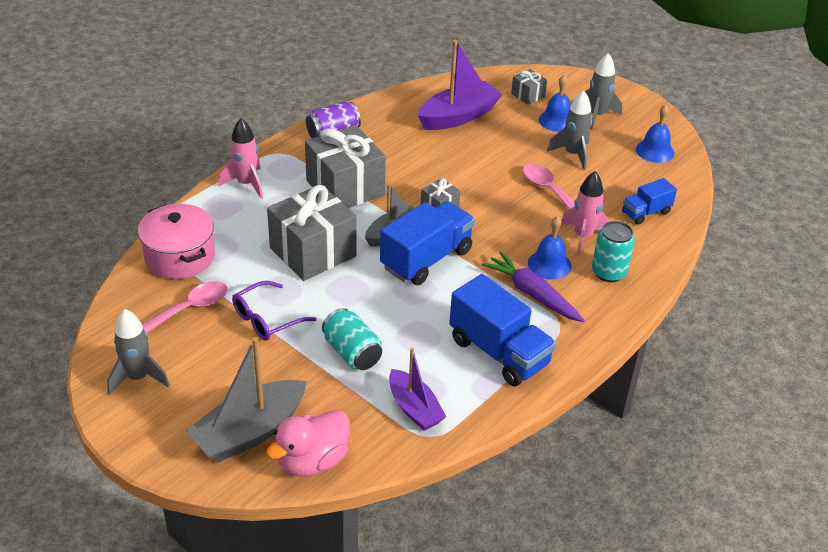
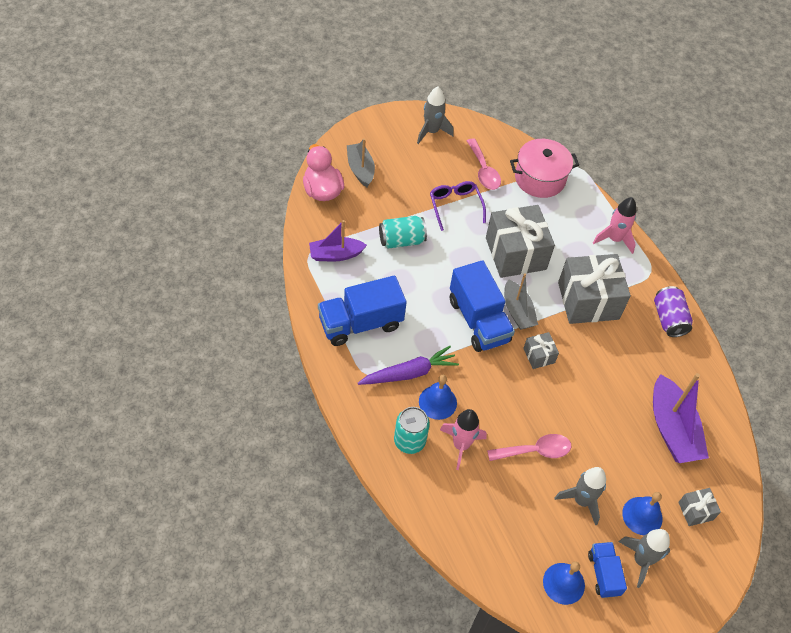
camera: 110 degrees right, 15 degrees up
(249, 432) = (360, 169): grey boat -> grey boat, size x0.64
(646, 212) = (473, 516): blue truck -> blue truck (603, 574)

